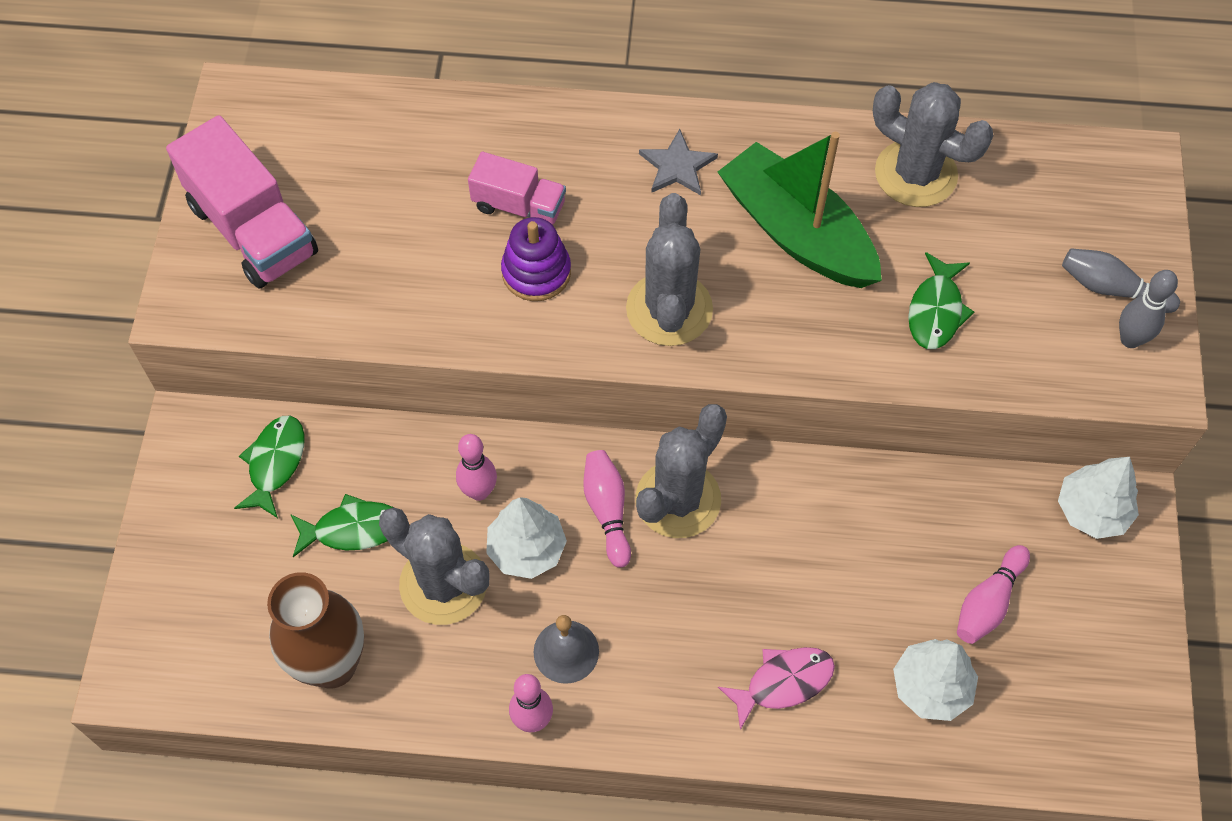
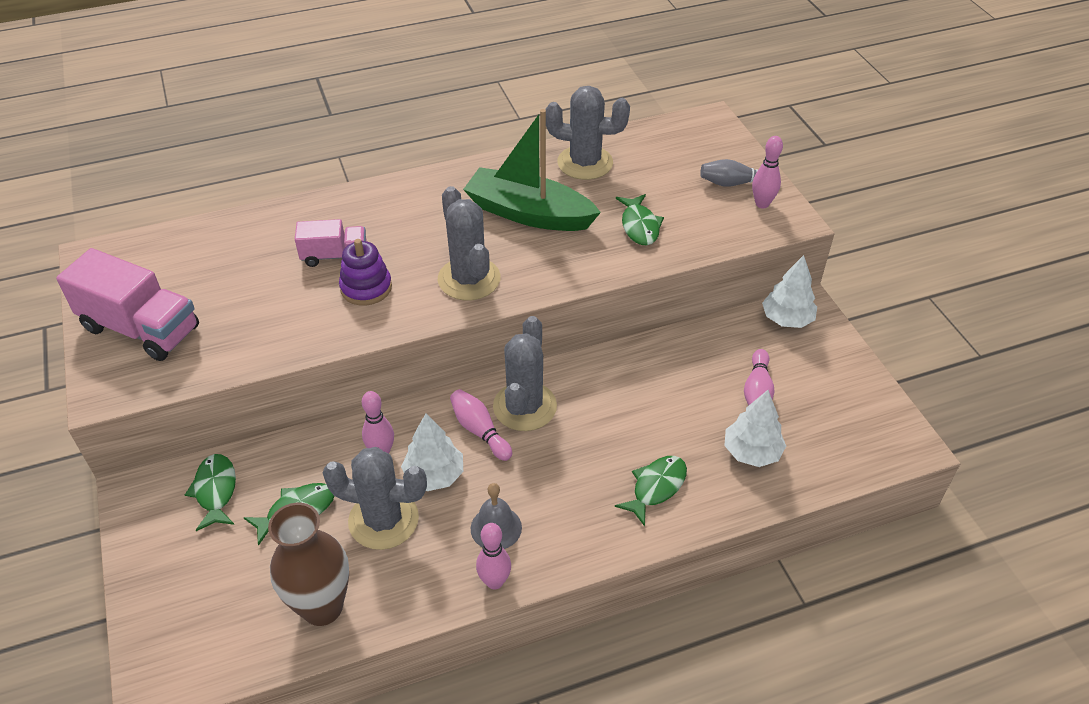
camera: 25 degrees left, 15 degrees down
(677, 166) = (432, 203): grey star -> none
(783, 683) = (656, 487): pink fish -> green fish
(1130, 339) = (762, 204): grey bowling pin -> pink bowling pin

